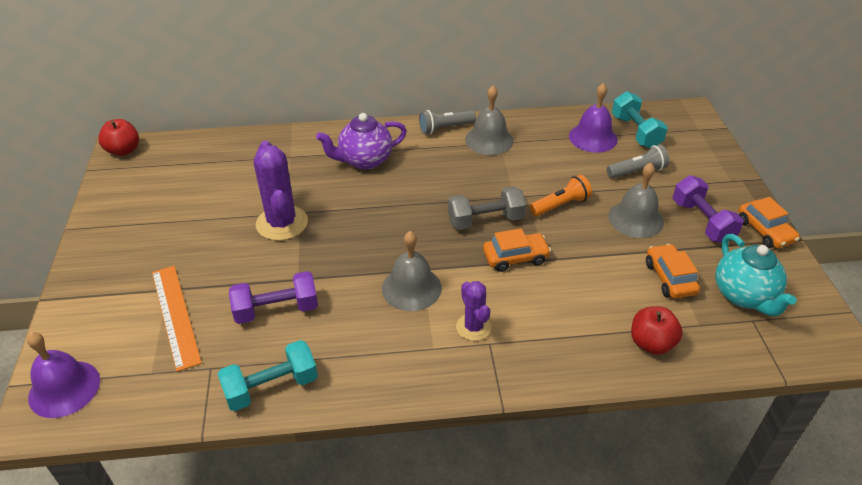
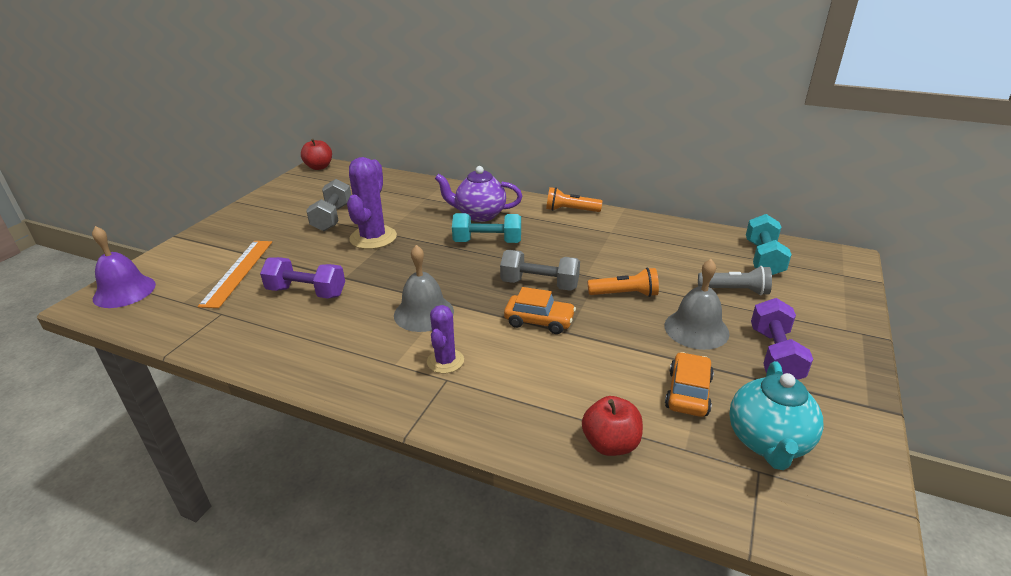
camera: 30 degrees right, 10 degrees down
(211, 213) = (332, 217): none -> grey dumbbell
(271, 387) = (244, 342): turquoise dumbbell -> turquoise dumbbell (487, 242)
(445, 128) = (570, 210): grey flashlight -> orange flashlight
(489, 140) = (603, 228): grey bell -> none
(593, 137) = (710, 251): purple bell -> none
(765, 231) = (852, 389): orange car -> none

